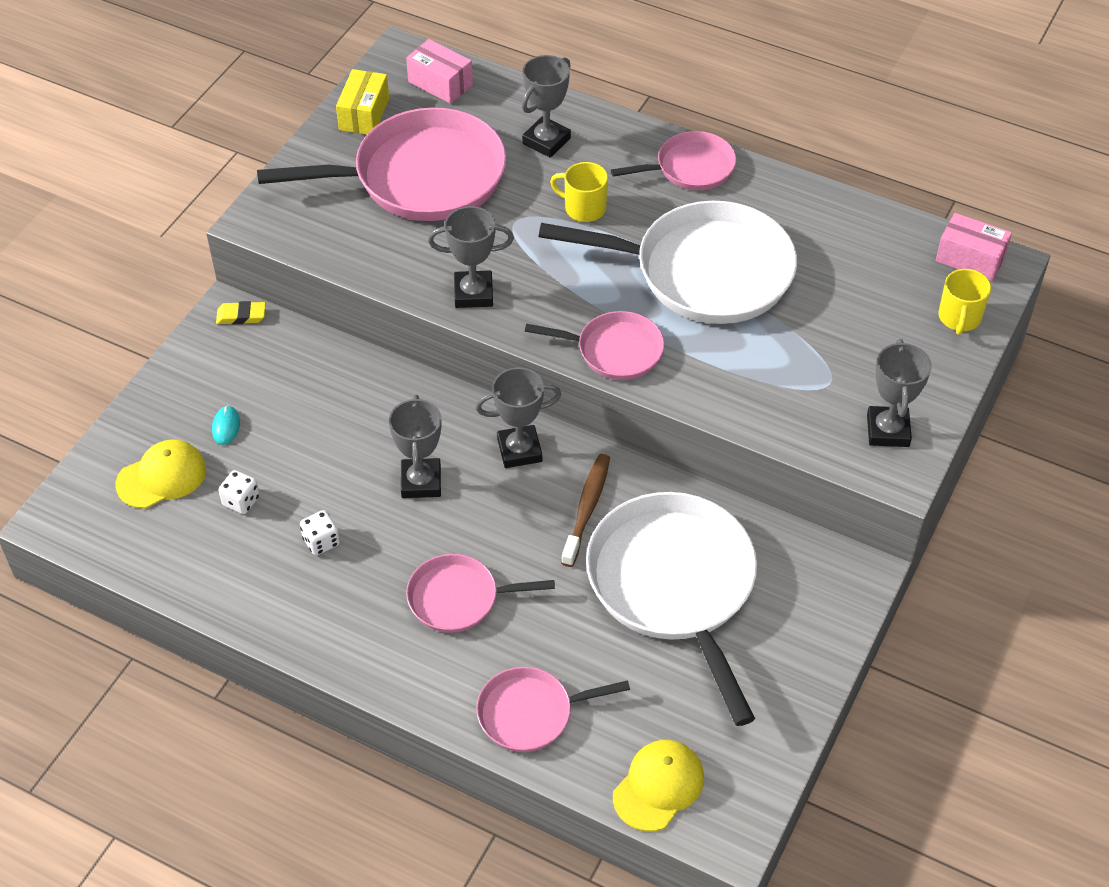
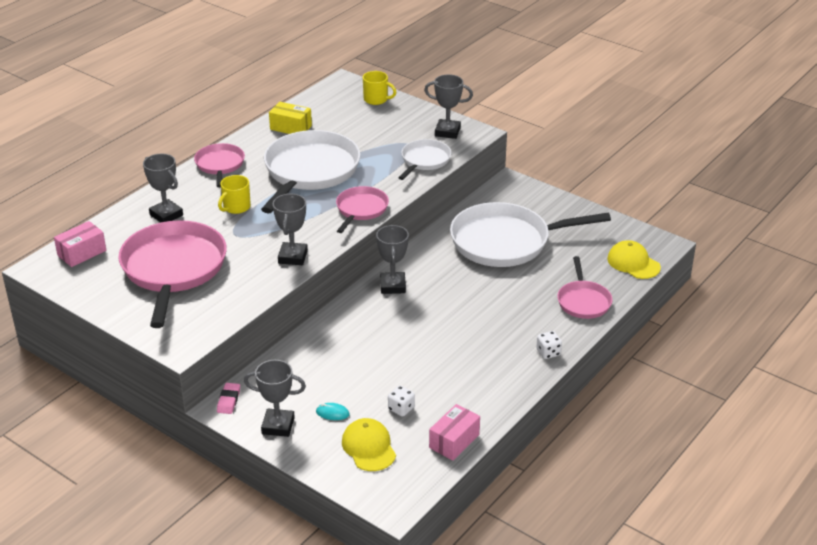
camera: 80 degrees left, 15 degrees down
(241, 316) = (229, 400): yellow eraser -> pink eraser
(321, 541) = (444, 374): white dice -> white dice (548, 352)
(364, 114) = (94, 289): yellow box -> yellow box (291, 127)
(421, 482) = (406, 328): grey trophy -> grey trophy (278, 426)
(458, 598) = (499, 320): pink pan -> none
(587, 508) = (444, 265): brown toothbrush -> none
(783, 410) = (424, 160): none -> white pan
(970, 259) = (335, 89): pink box -> pink box (454, 441)

